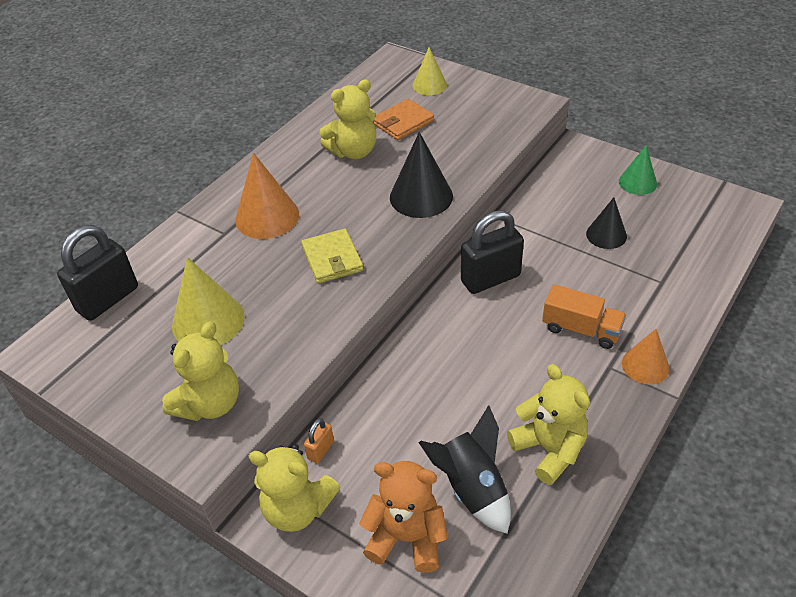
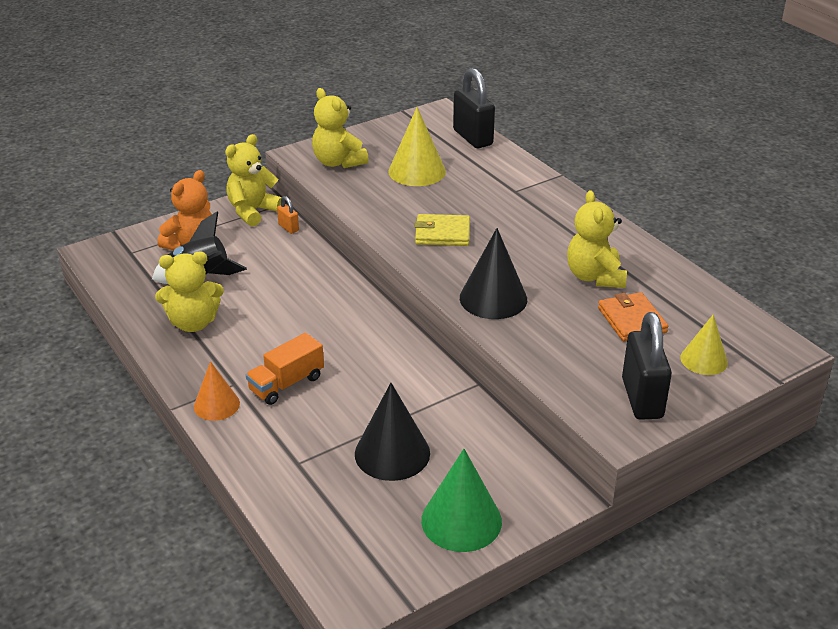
camera: 110 degrees right, 10 degrees down
(267, 217) = (522, 213): orange cone -> none
(490, 278) = (389, 352): black padlock -> black padlock (642, 398)
(606, 235) = (392, 453): black cone -> black cone, size x1.57
(637, 182) = (461, 520): green cone -> green cone, size x1.57

